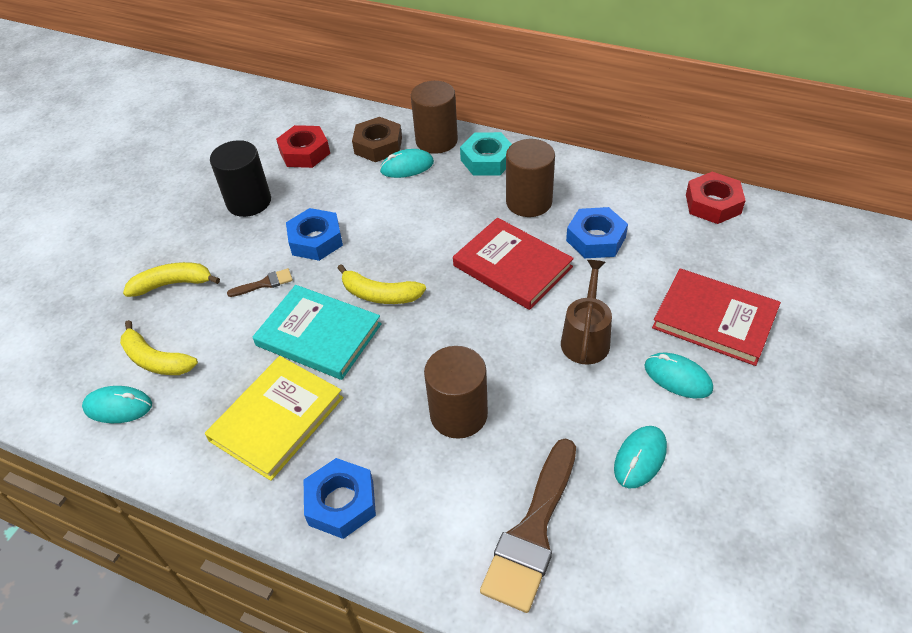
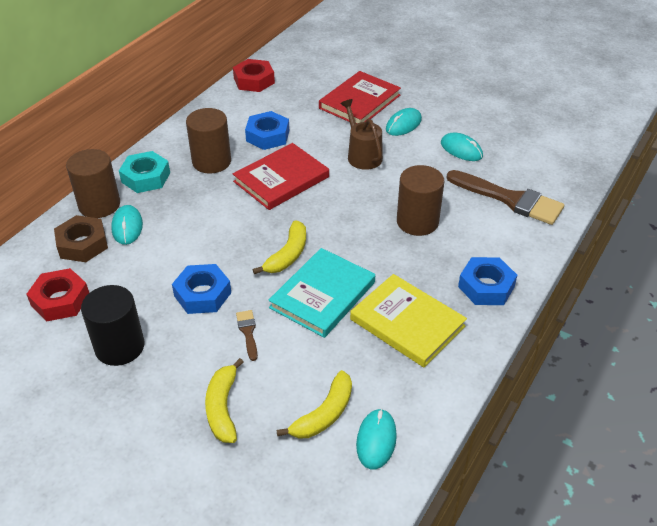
camera: 85 degrees left, 5 degrees down
(586, 338) = (362, 155): brown watering can -> brown watering can turned 45 degrees clockwise

